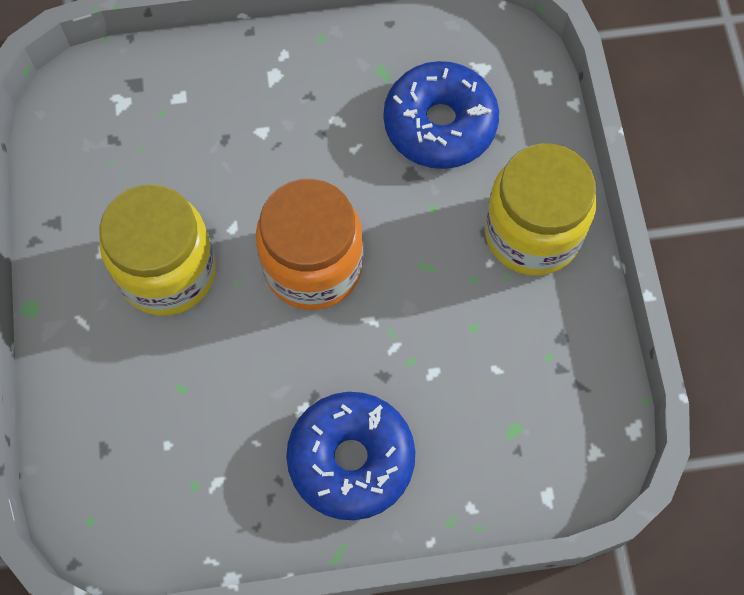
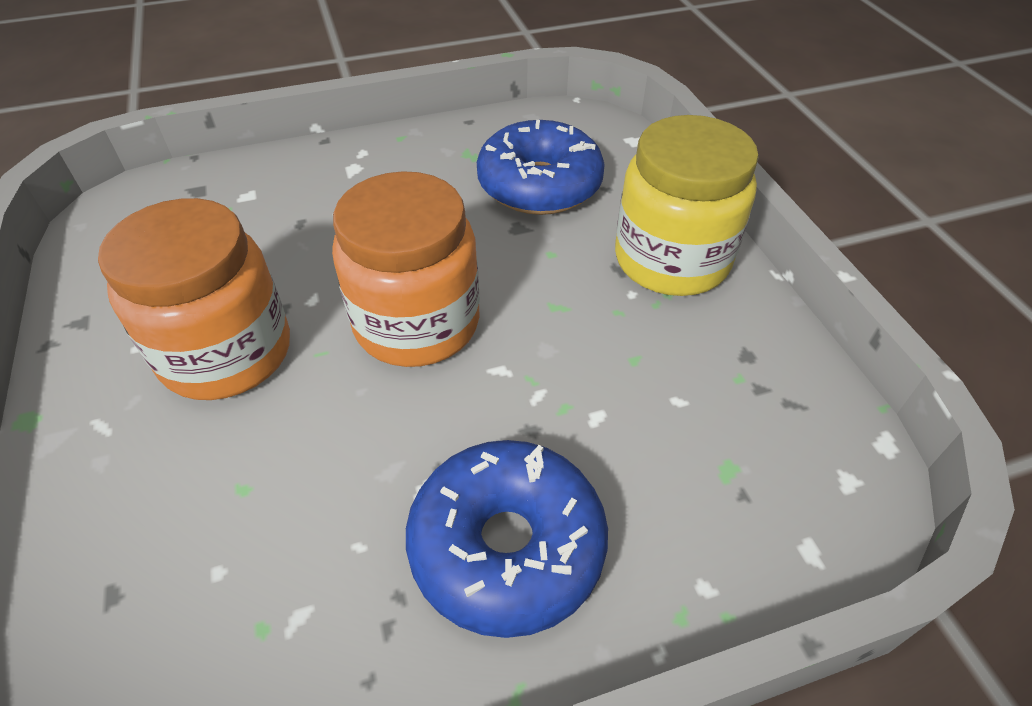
camera: 10 degrees left, 20 degrees down
(167, 271) = (226, 353): yellow jar -> orange jar

